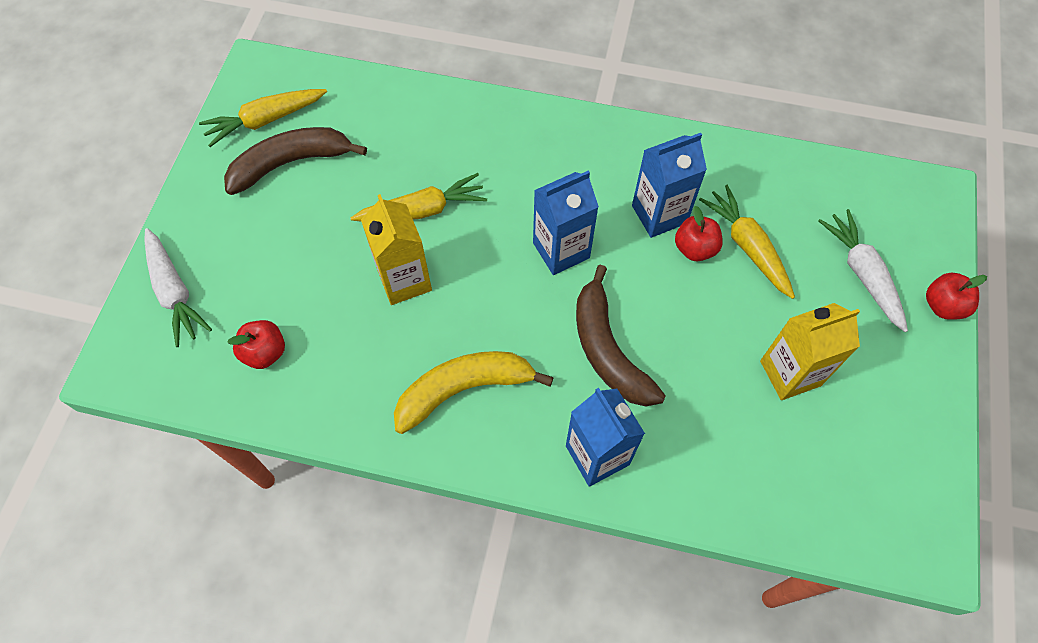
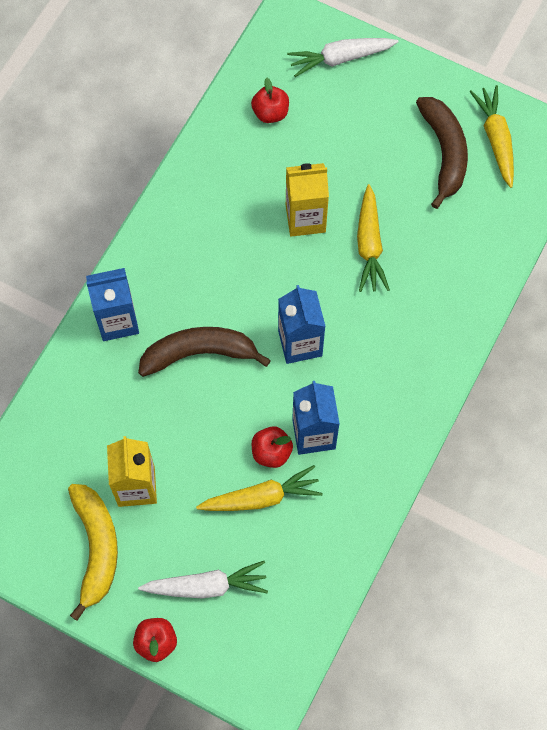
camera: 105 degrees right, 5 degrees up
(464, 389) = (198, 241): yellow banana -> yellow banana (96, 548)

